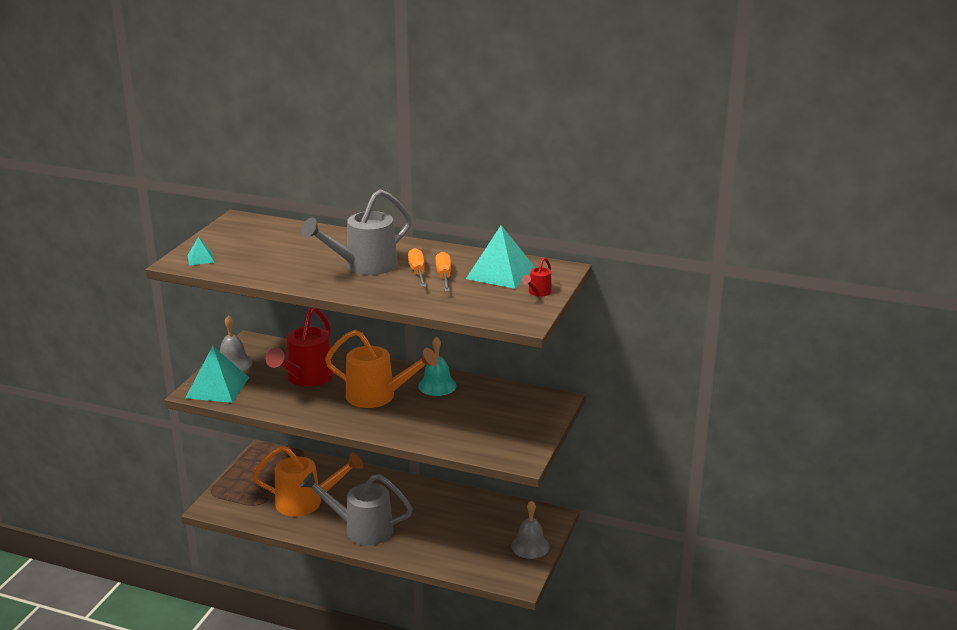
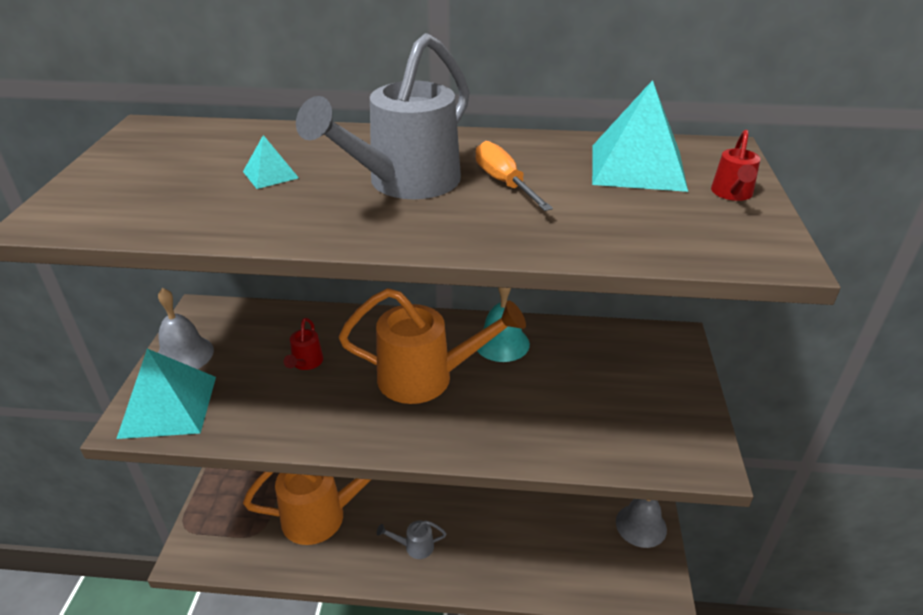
camera: 15 degrees left, 10 degrees up
(200, 259) = (91, 207): turquoise pyramid -> turquoise pyramid (270, 174)
(306, 378) = (306, 363): red watering can -> red watering can, size x0.43
(362, 529) = (415, 546): grey watering can -> grey watering can, size x0.43
(444, 276) = (553, 184): orange screwdriver -> none

